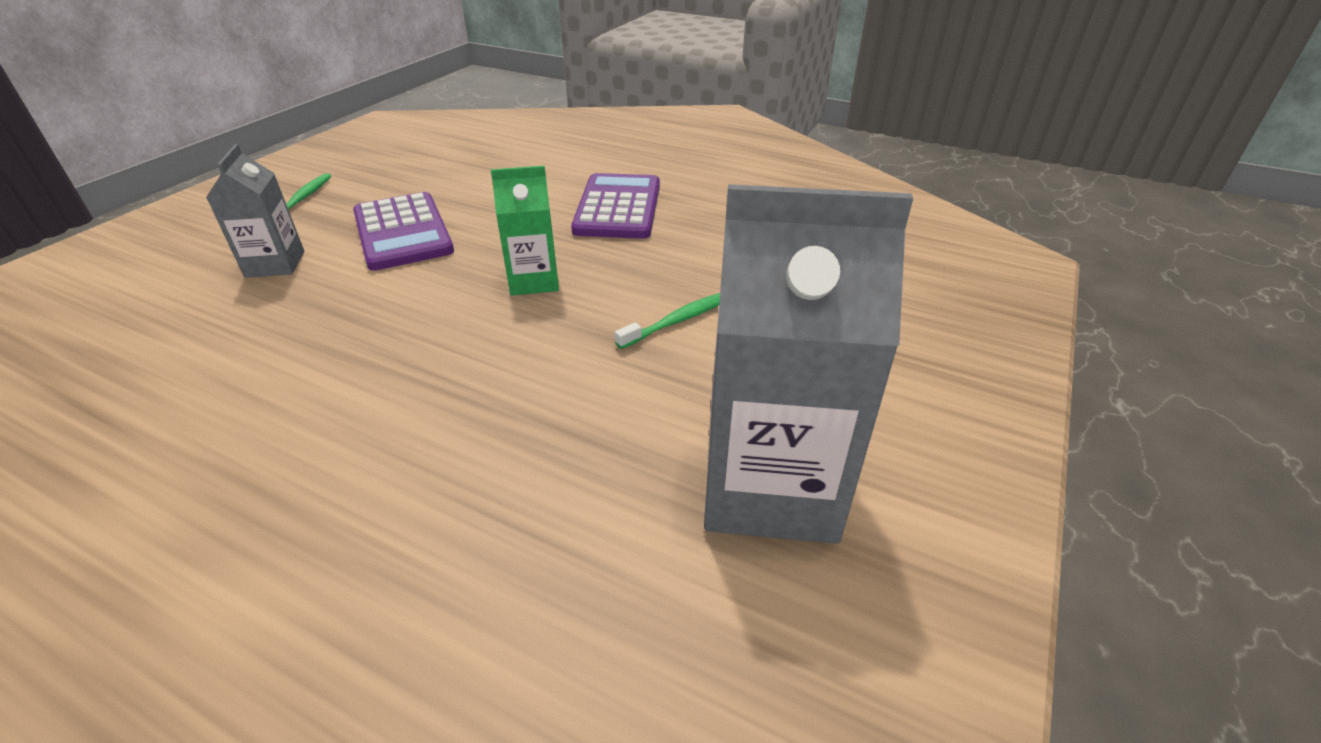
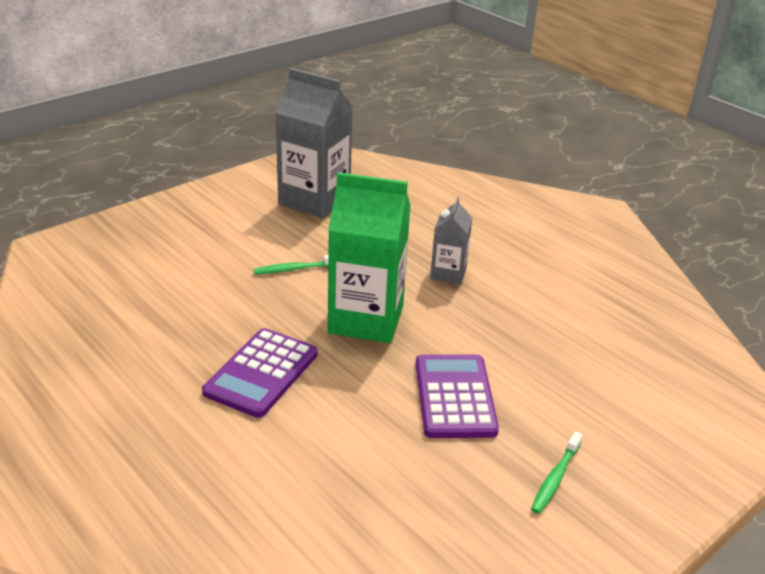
camera: 160 degrees left, 5 degrees down
(275, 264) = (555, 388): grey carton -> grey carton (448, 273)
(534, 281) = (366, 319): green carton -> green carton, size x1.87

